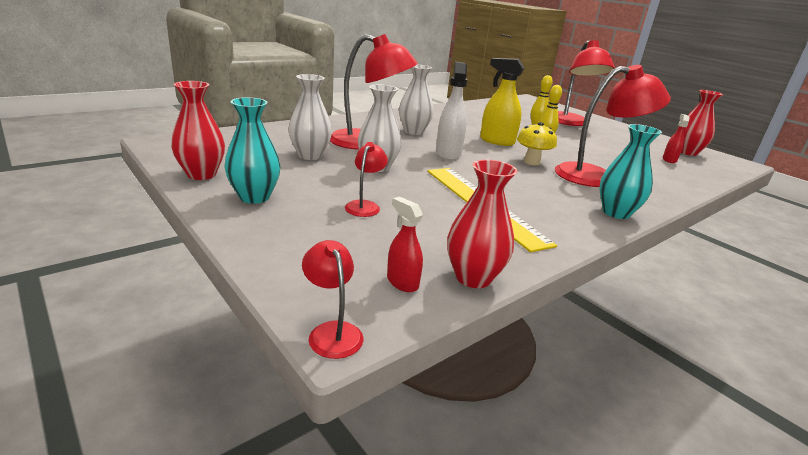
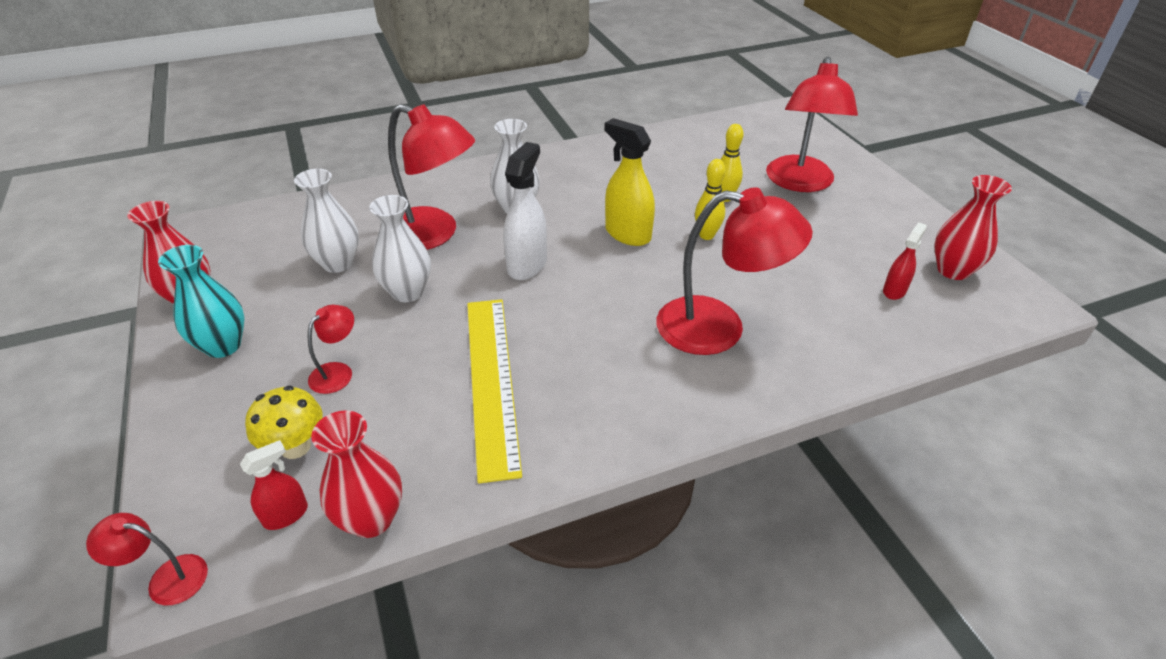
camera: 20 degrees right, 15 degrees up
(332, 332) = (166, 578): red lamp -> red lamp turned 75 degrees counterclockwise
(402, 282) = (286, 515): red spray bottle -> red spray bottle turned 75 degrees clockwise
(531, 162) = (642, 288): yellow mushroom -> yellow mushroom (295, 447)
(616, 213) = (674, 416): turquoise vase -> none

